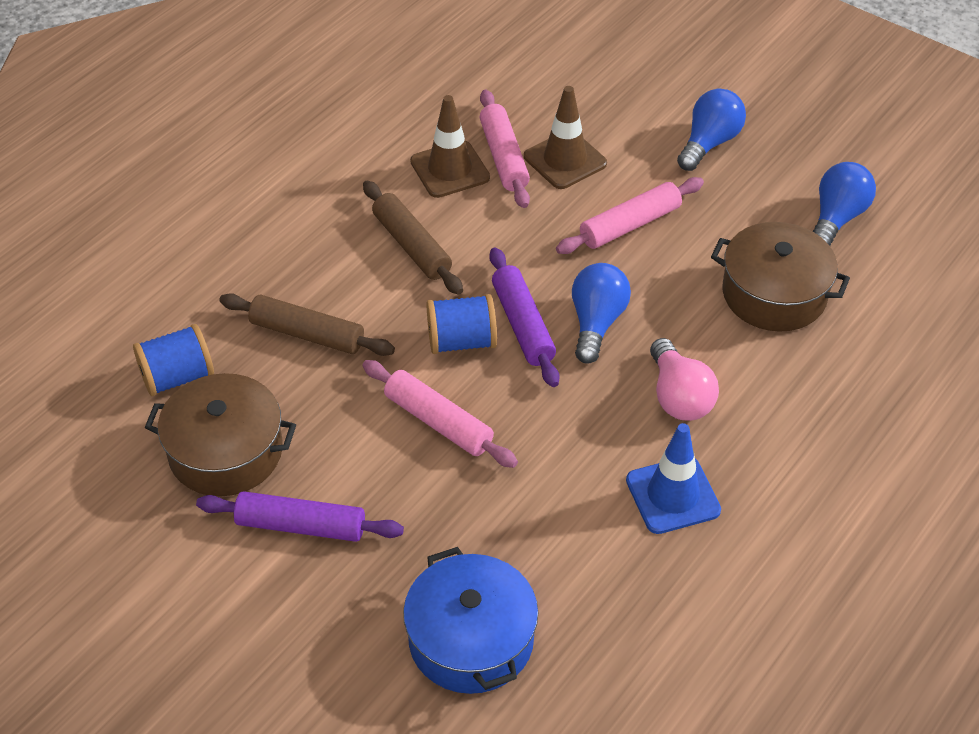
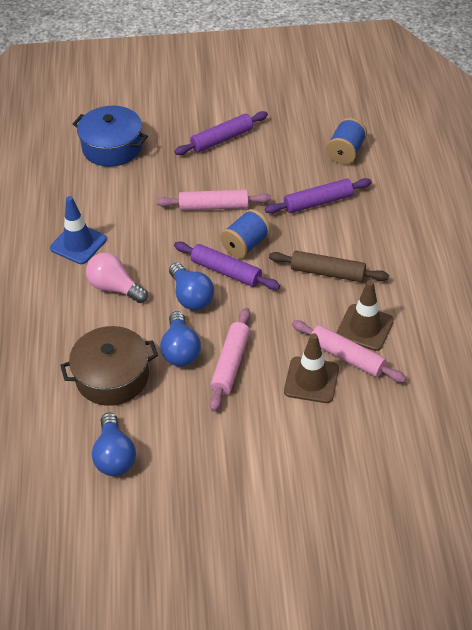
camera: 140 degrees right, 0 degrees up
(225, 452) = (286, 142): brown pot -> none
(307, 334) = (318, 202): brown rolling pin -> purple rolling pin
(709, 143) = (241, 457): blue light bulb -> blue light bulb (180, 350)

